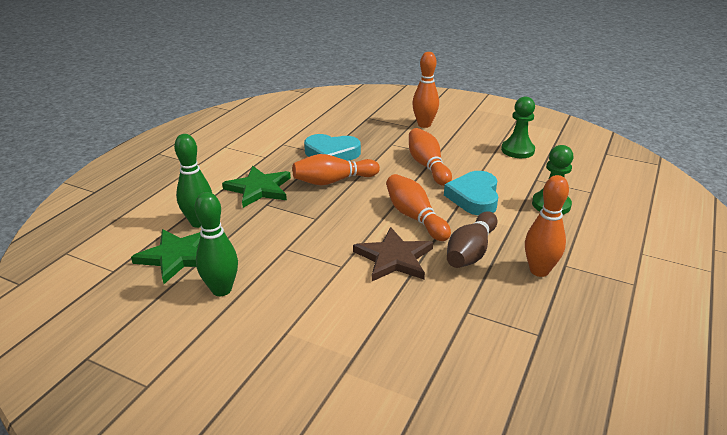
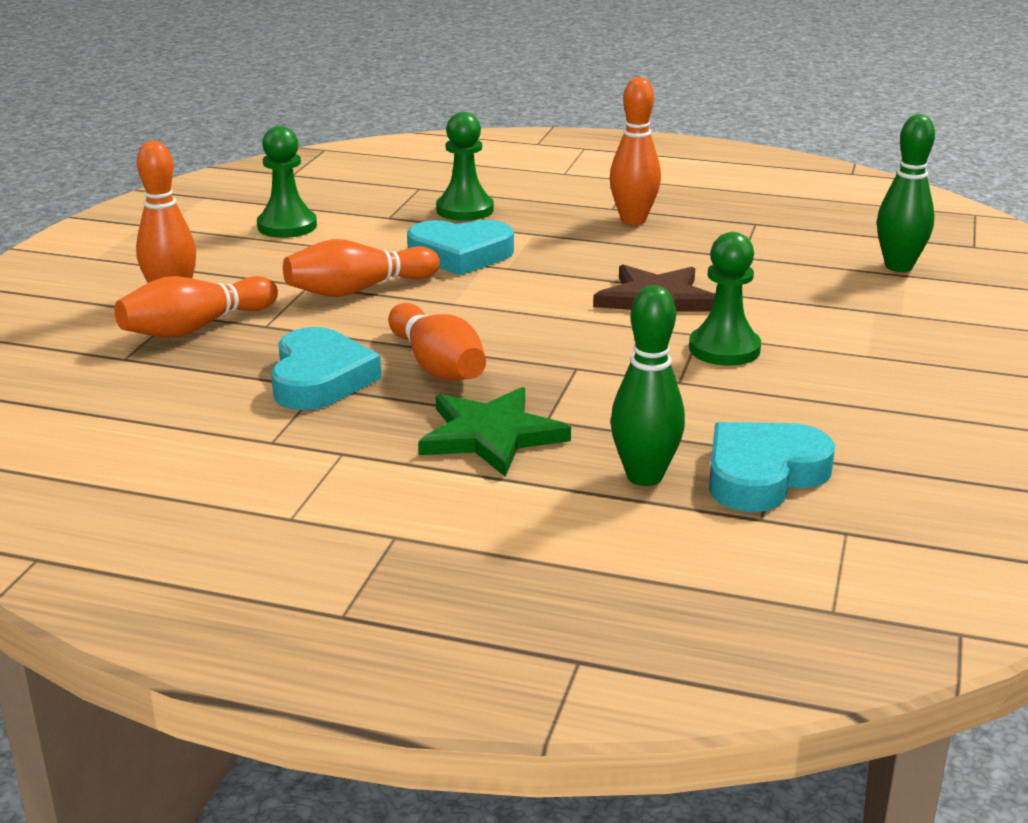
camera: 100 degrees left, 5 degrees down
(177, 256) = (763, 475): green star -> turquoise heart
(221, 290) = (819, 415): green bowling pin -> green bowling pin (898, 266)
(317, 272) = (724, 349): none -> green pawn
(415, 217) = (538, 292): orange bowling pin -> orange bowling pin (196, 328)
(470, 252) = (613, 255): brown bowling pin -> none

